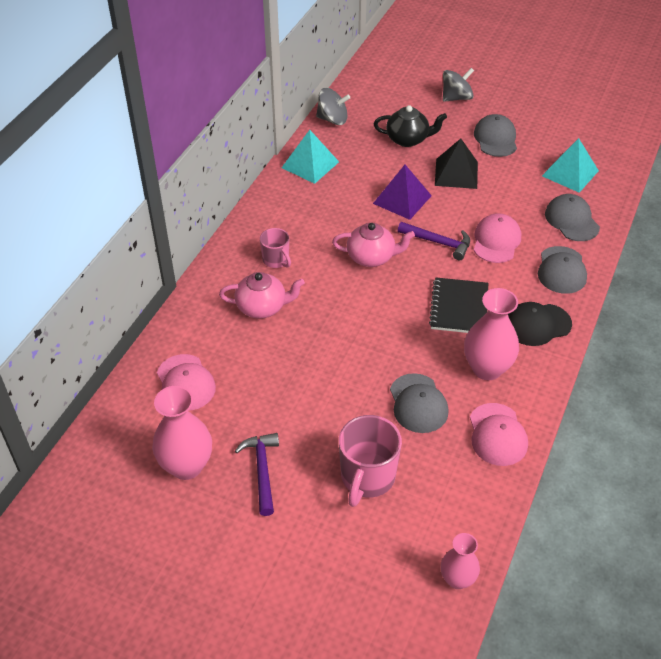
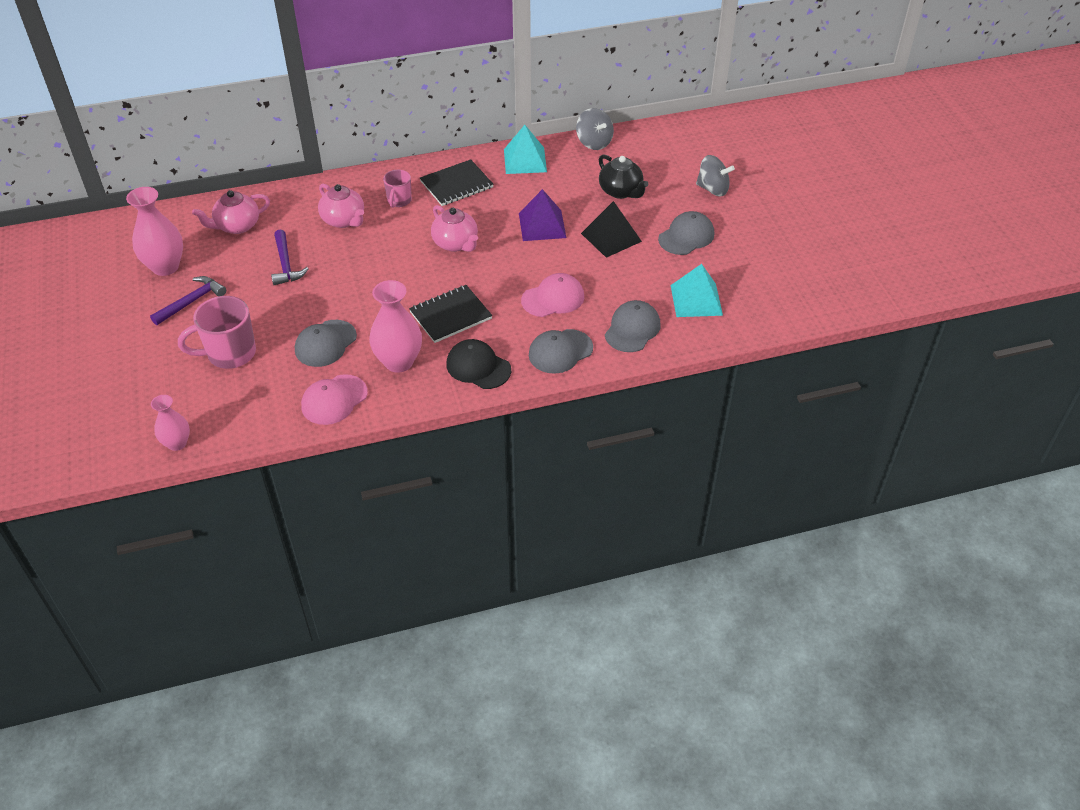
camera: 50 degrees right, 0 degrees up
(185, 383) = (237, 226): pink cap -> pink teapot
(295, 217) = (456, 184): none -> black notebook
(438, 243) = (513, 269): purple hammer -> purple hammer (286, 264)

